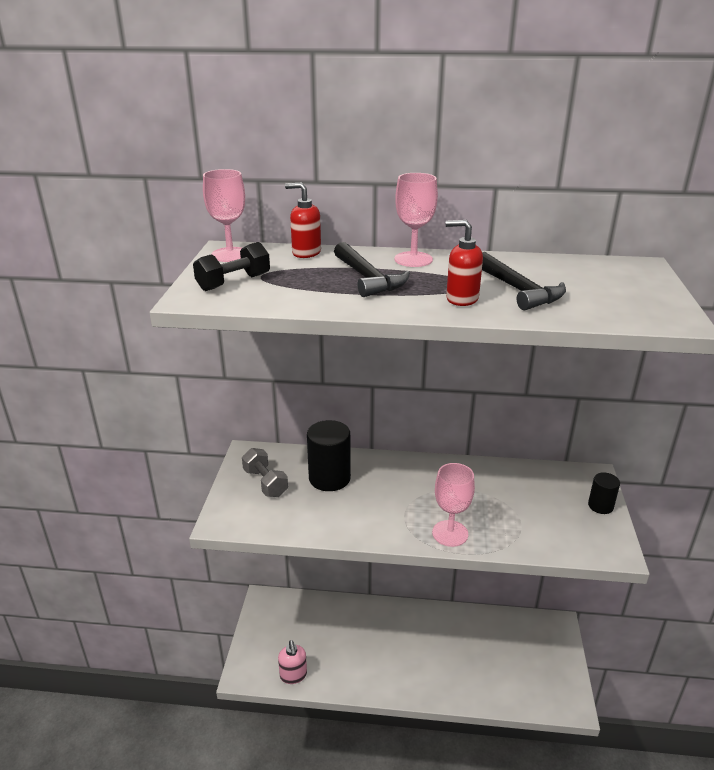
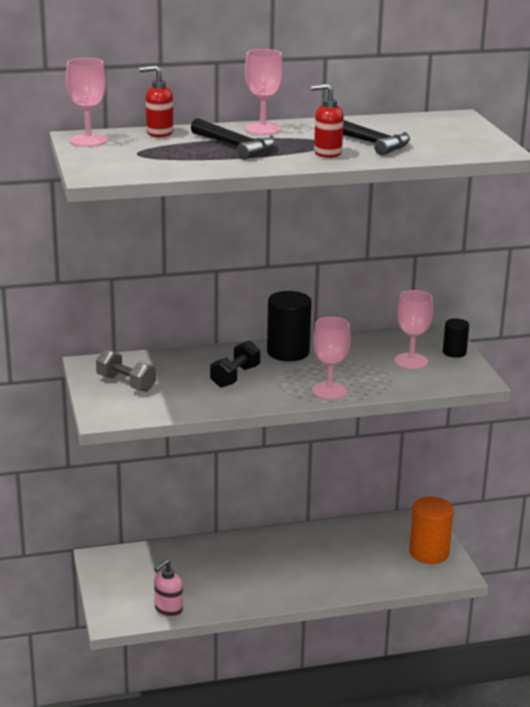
camera: 20 degrees left, 5 degrees down
(234, 282) = (118, 160): black dumbbell -> black dumbbell (235, 377)
(293, 675) = (168, 610): pink soap dispenser -> pink soap dispenser turned 75 degrees clockwise
(329, 478) = (189, 370): black cylinder -> black cylinder (288, 352)
(550, 509) = (411, 361): none -> pink goblet
(551, 669) = (429, 552): none -> orange cylinder

